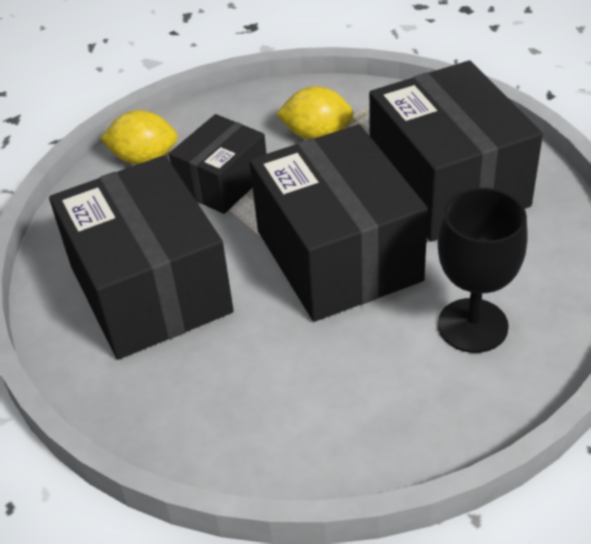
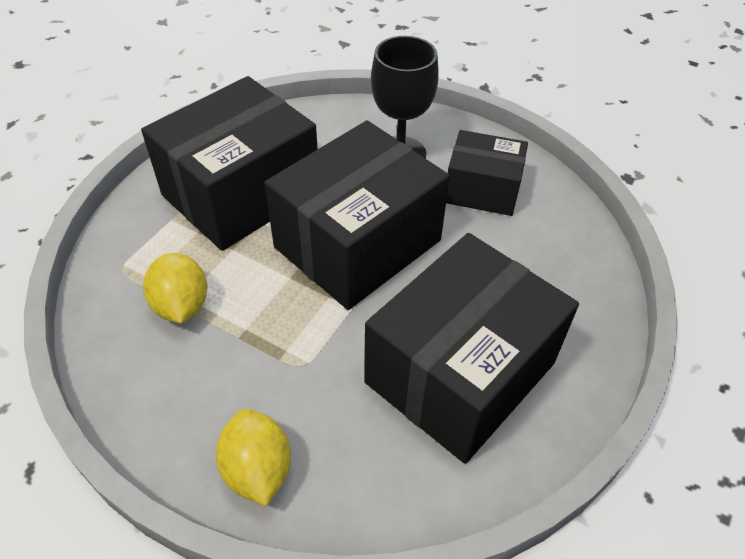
camera: 115 degrees left, 5 degrees up
(222, 182) = (282, 367): black box -> black box (482, 190)

